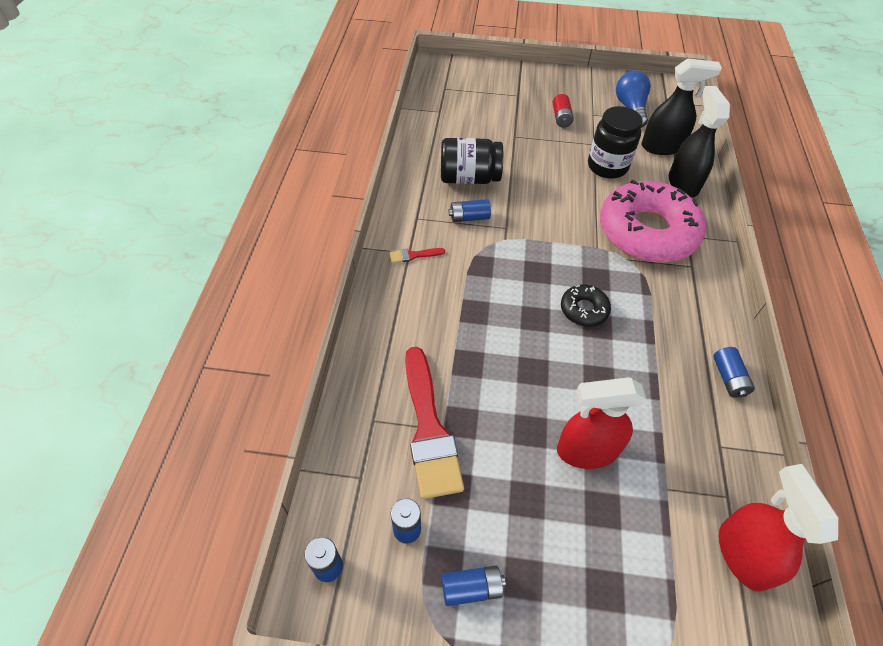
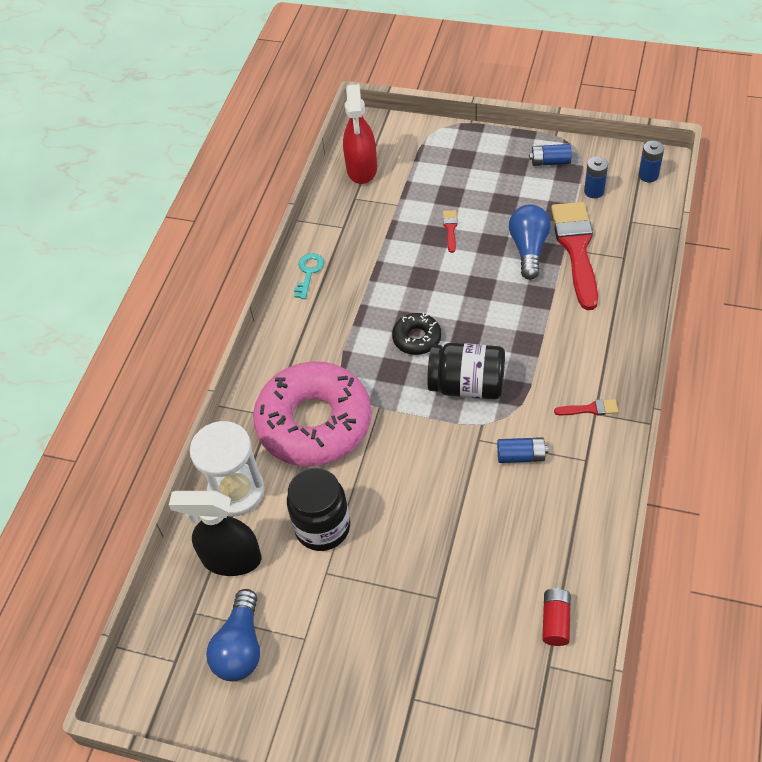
camera: 165 degrees left, 0 degrees up
(469, 178) = (514, 519): black jar -> black jar (467, 385)
(486, 425) = (528, 249): none -> blue light bulb
(561, 118) = (356, 633): red battery -> red battery (555, 621)
(586, 450) = (450, 229): red spray bottle -> red brush
(683, 183) = (236, 491): black spray bottle -> white hourglass
(728, 378) = (309, 272): blue battery -> turquoise key

